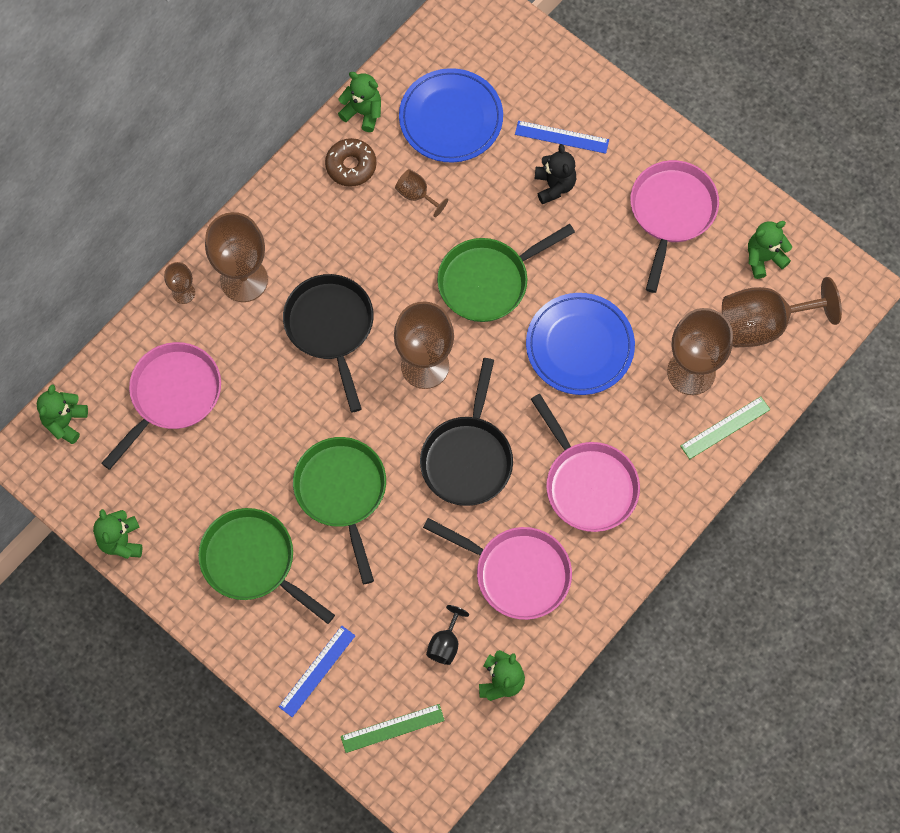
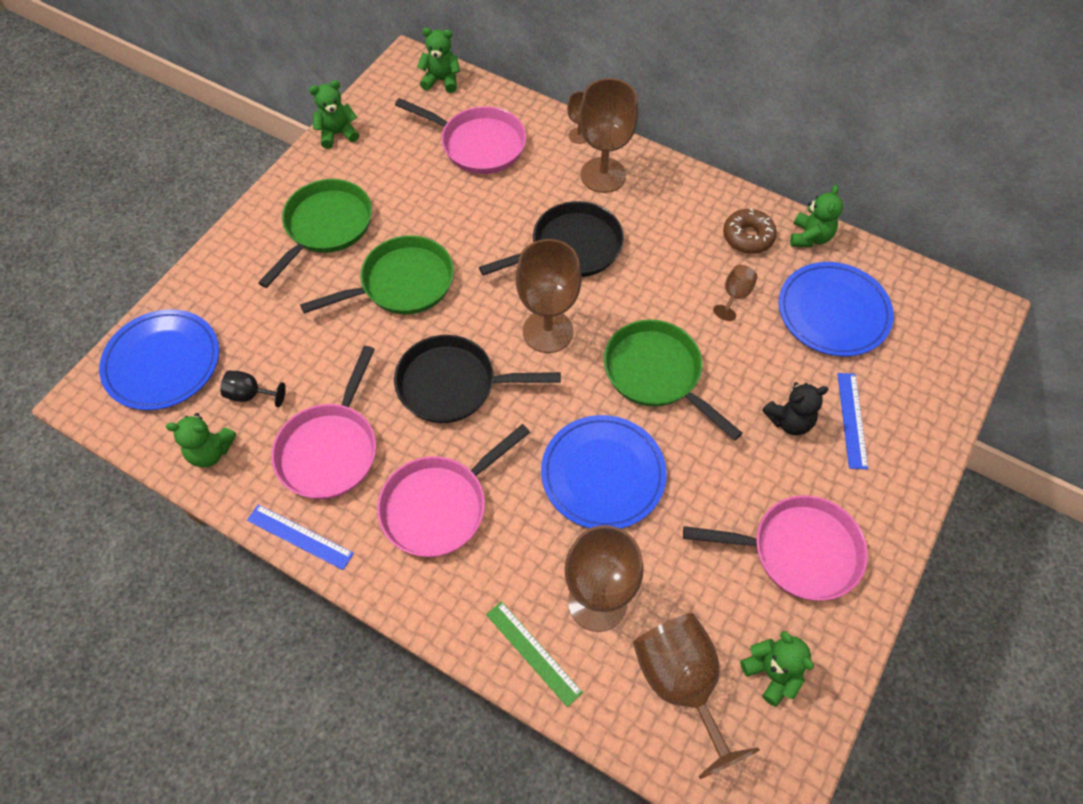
camera: 80 degrees right, 10 degrees down
(317, 671) = (220, 292): blue ruler -> blue ruler (299, 537)
(392, 728) = (162, 362): green ruler -> blue plate

